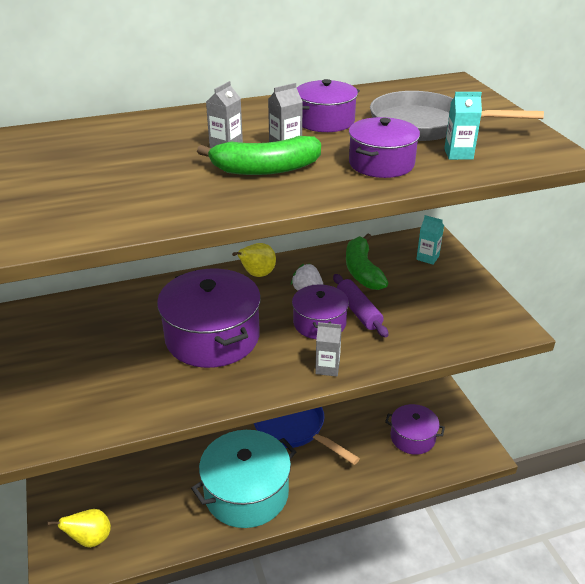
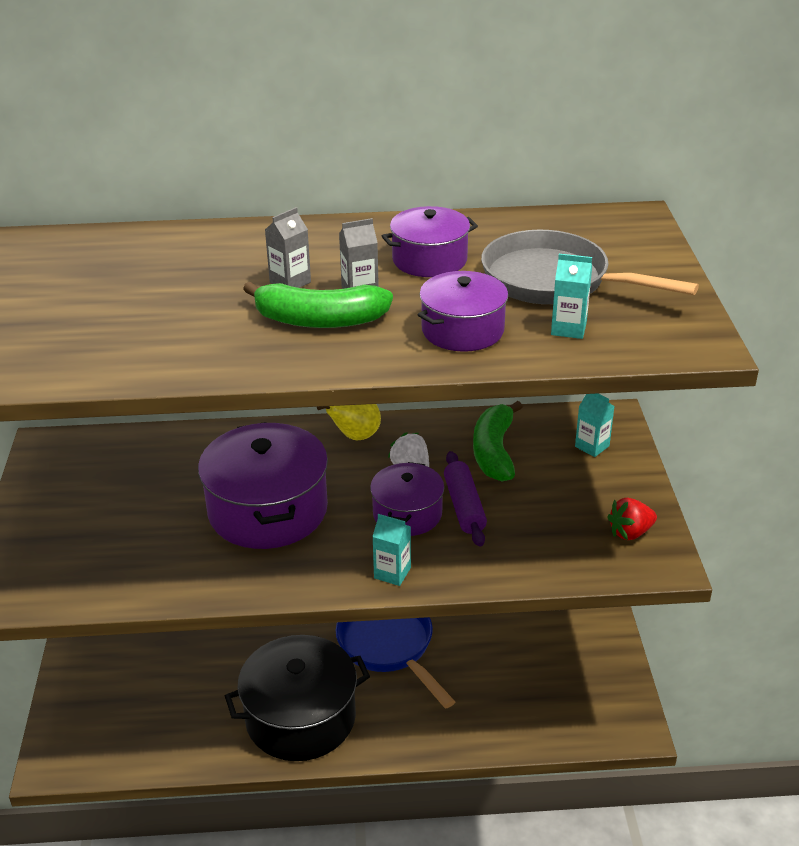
camera: 15 degrees right, 0 degrees up
(90, 539) = (97, 734): yellow pear -> none
(246, 493) = (300, 717): turquoise pot -> black pot
(327, 368) = (392, 573): grey carton -> turquoise carton
(412, 437) = (544, 689): purple pot -> none
(482, 311) = (630, 532): none -> red strawberry

